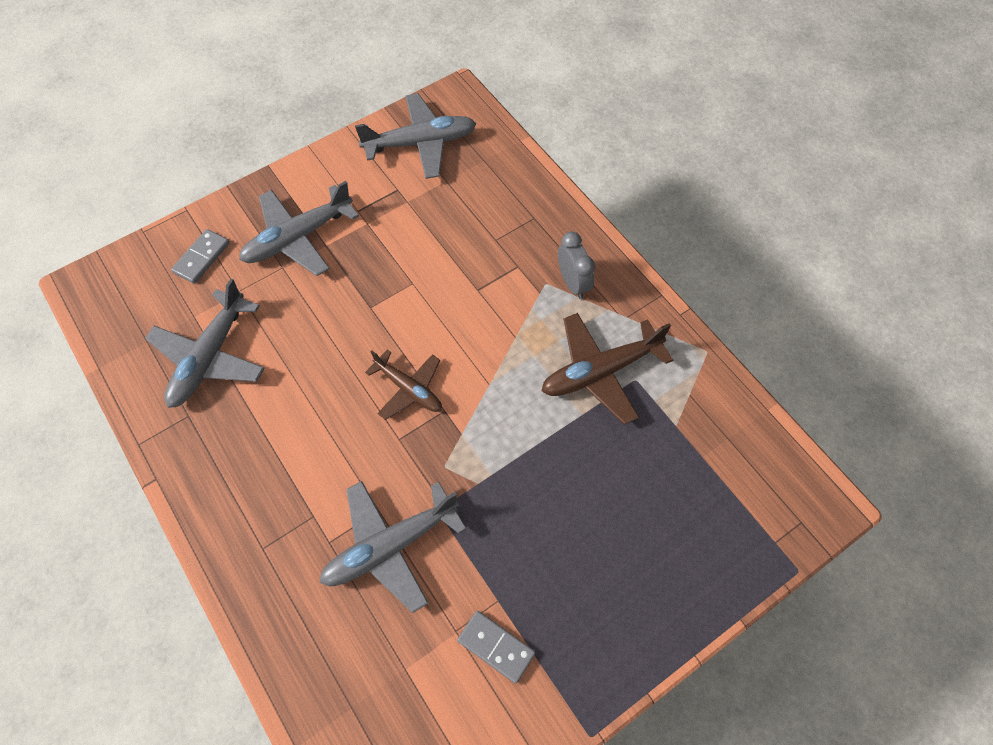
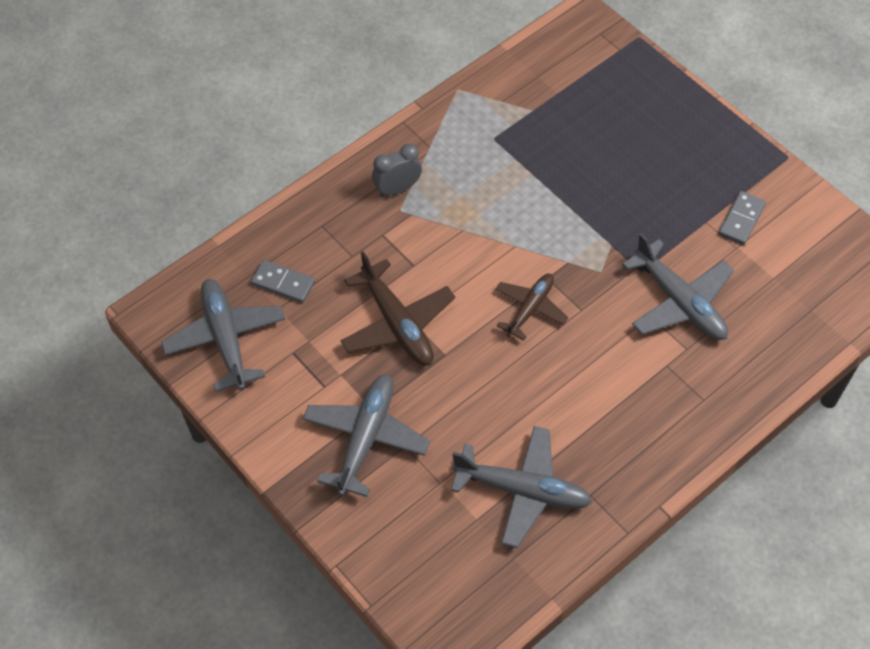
camera: 95 degrees left, 5 degrees down
(201, 258) = (401, 530): grey domino -> grey domino (283, 283)
(298, 238) = (366, 438): grey plane -> grey plane turned 120 degrees counterclockwise
(600, 371) = (489, 164): brown plane -> brown plane (397, 324)

